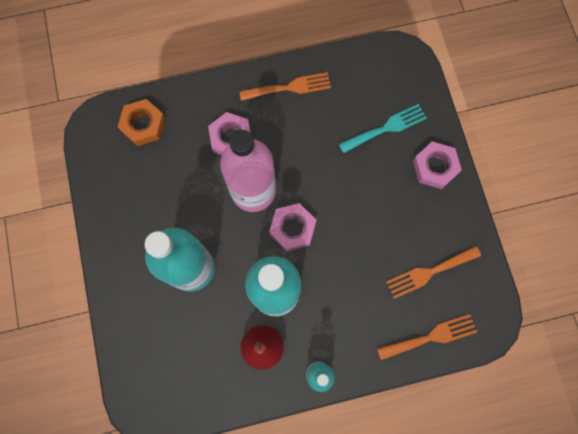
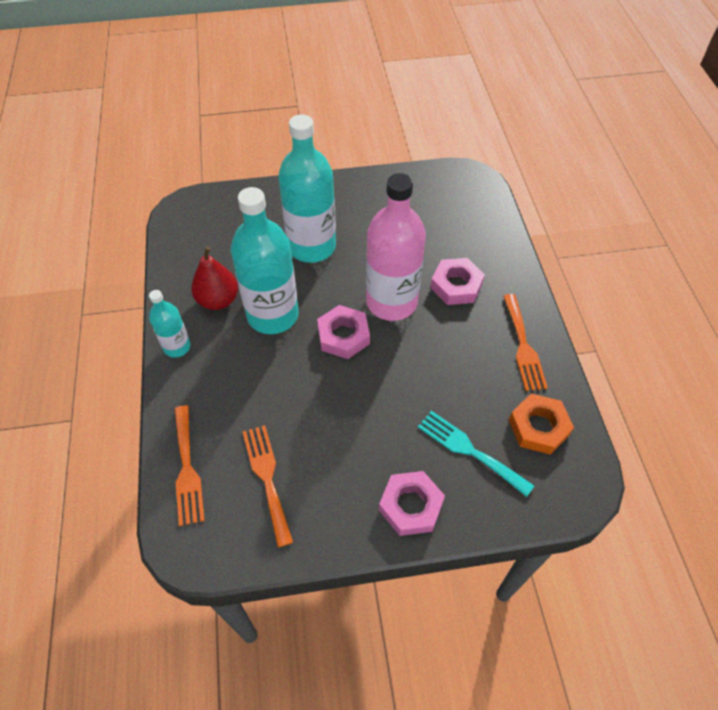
camera: 95 degrees right, 20 degrees down
(143, 125) = (472, 213): orange nut -> orange nut (538, 427)
(386, 128) = (469, 450): turquoise fork -> turquoise fork turned 150 degrees clockwise

